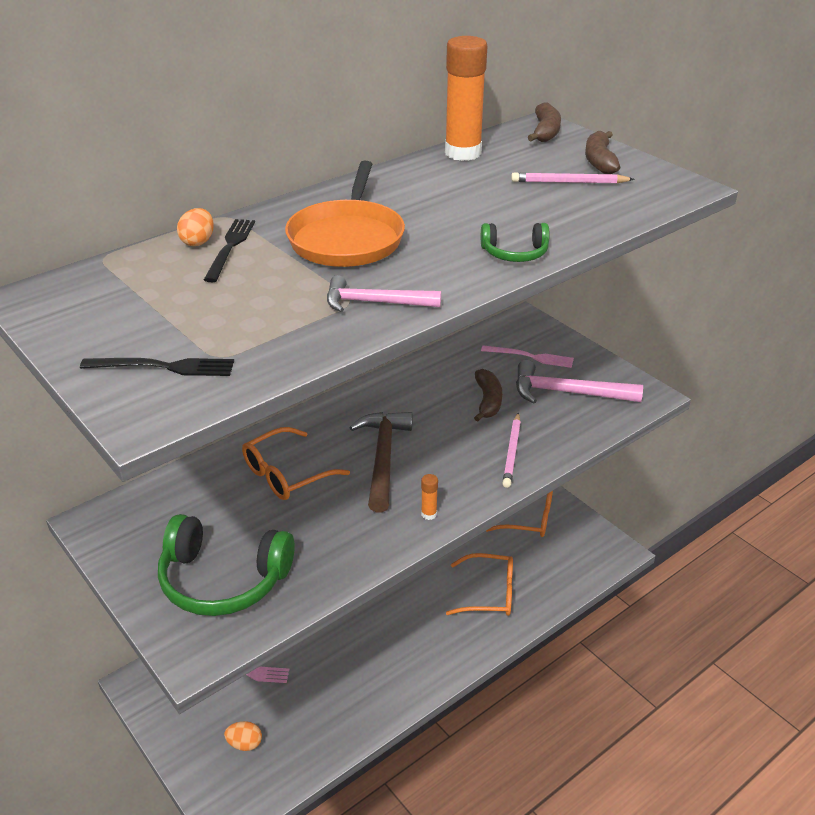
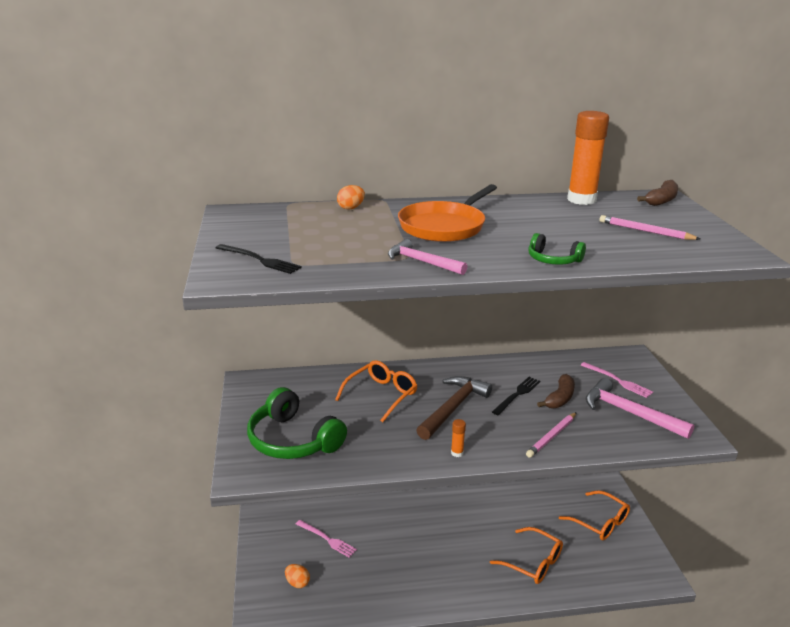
camera: 30 degrees right, 10 degrees down
(230, 247) = (366, 215): black fork -> black fork (517, 395)
(286, 474) = (381, 395): orange glasses -> orange glasses turned 135 degrees clockwise
(599, 161) = (686, 224): brown banana -> none

